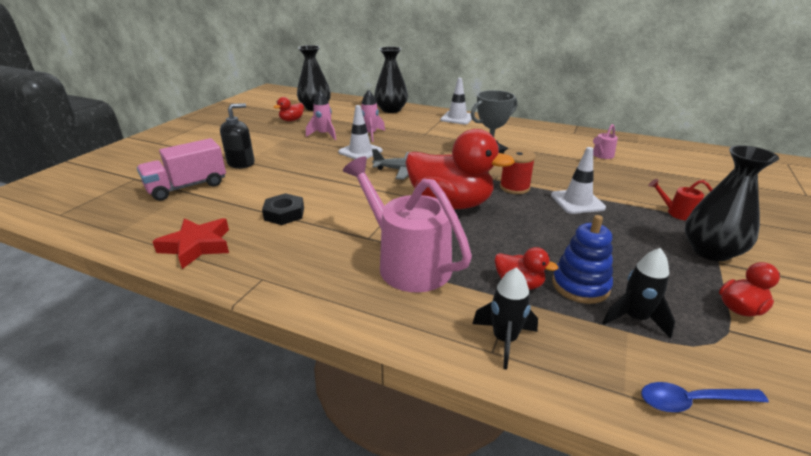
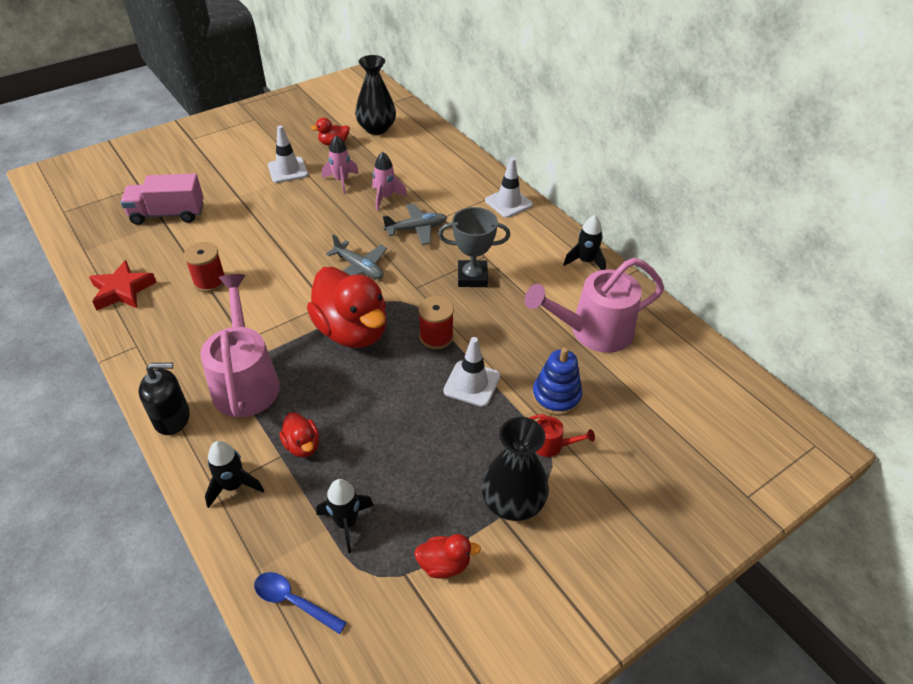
camera: 30 degrees right, 15 degrees up
(241, 163) = (233, 197): black soap dispenser -> black soap dispenser (172, 418)
(284, 214) = (210, 281): black nut -> red spool
(360, 151) = (349, 222): white traffic cone -> white traffic cone (288, 170)
(391, 110) = (452, 160): black vase -> none
(415, 143) = (416, 229): none -> grey plane
(544, 129) = (585, 261): none -> black rocket
(580, 285) = (347, 472): blue stacking toy -> blue stacking toy (556, 396)
(601, 156) = (592, 332): pink watering can -> pink watering can, size x2.29
(677, 213) = (552, 445): red watering can -> red watering can turned 150 degrees clockwise

